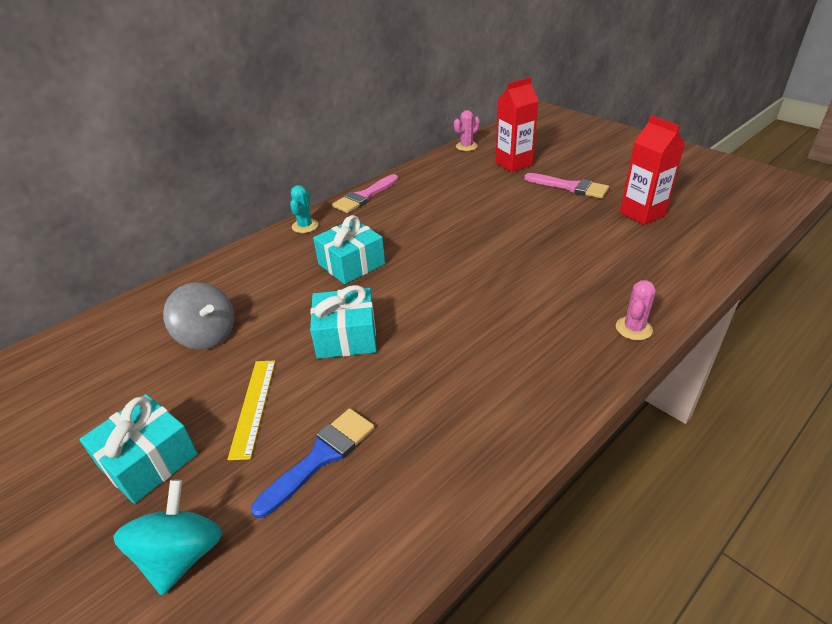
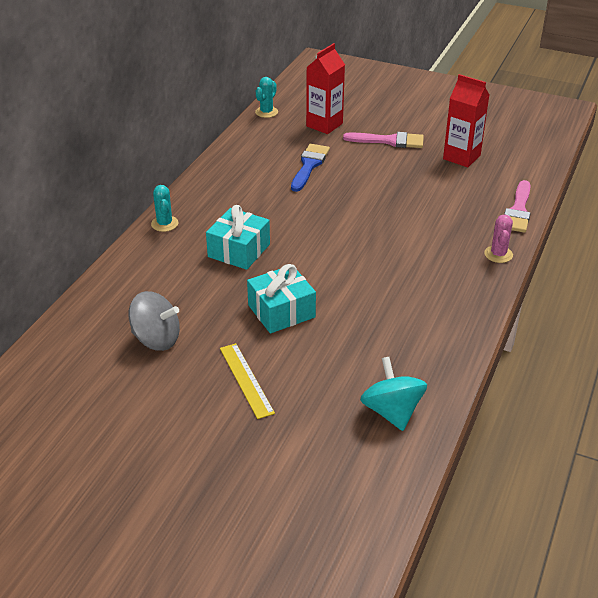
camera: 25 degrees left, 0 degrees up
(148, 461) = (193, 437): turquoise gift -> none
(182, 555) = (274, 480): turquoise spinning top -> turquoise spinning top (392, 411)
(321, 457) = (327, 397): blue brush -> blue brush (309, 165)
(364, 196) = (201, 183): pink brush -> pink brush (518, 211)
(466, 146) = (266, 112): pink cactus -> turquoise cactus

